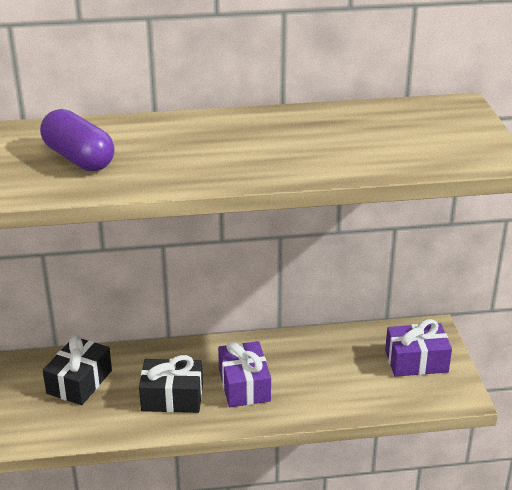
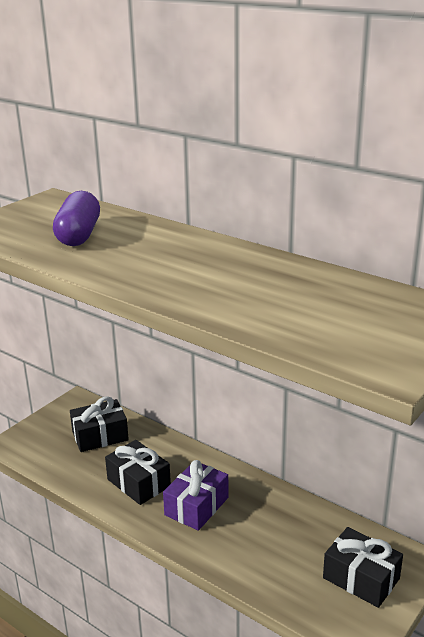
camera: 45 degrees right, 5 degrees down
(416, 361) = (361, 578): purple gift -> black gift

